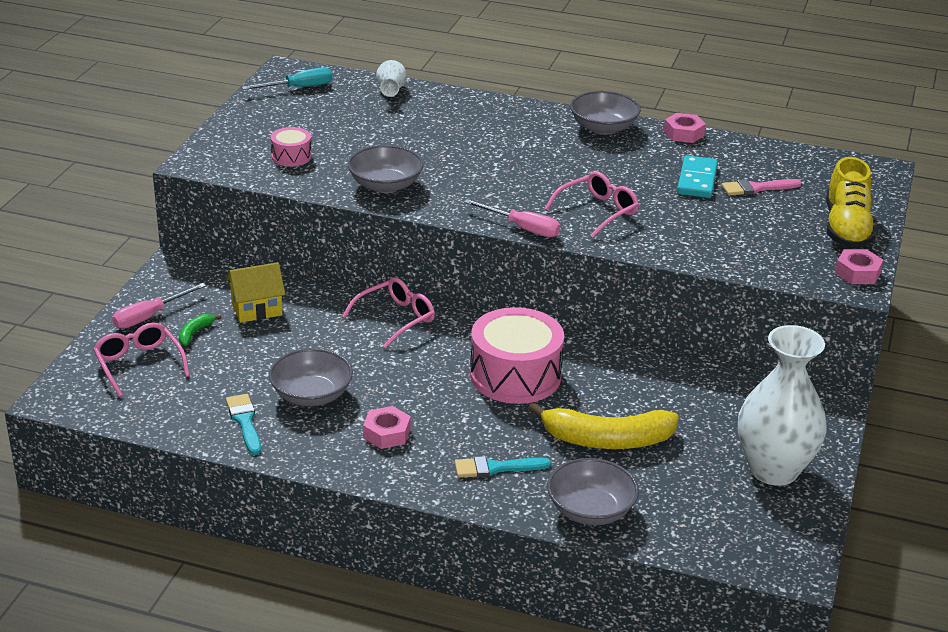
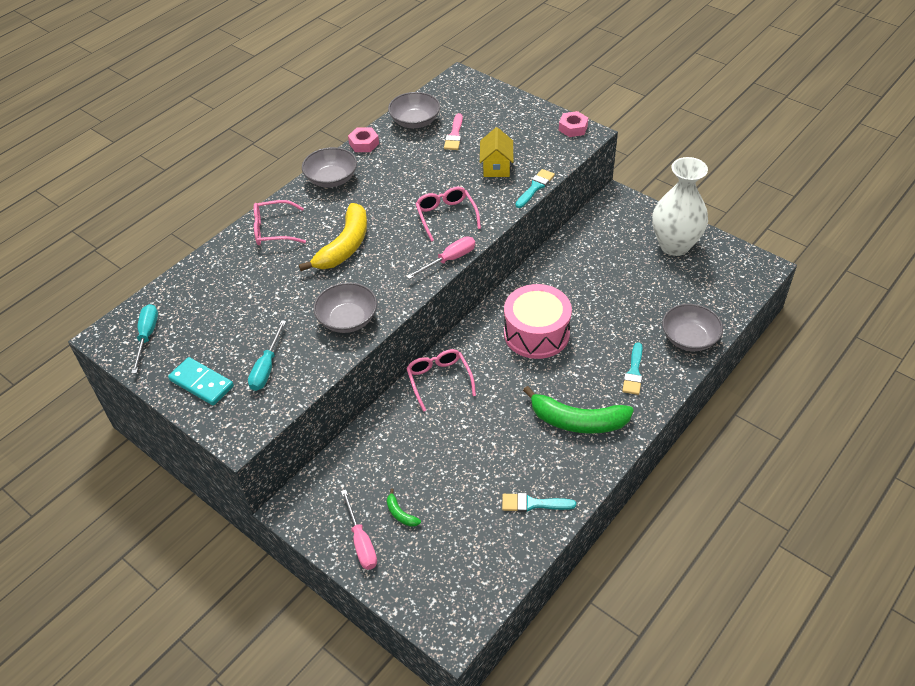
camera: 65 degrees left, 15 degrees up
(139, 364) = (428, 562): pink glasses -> pink glasses (273, 230)
(257, 309) = (386, 464): yellow house -> yellow house (496, 167)
(291, 156) = (266, 367): pink drum -> turquoise screwdriver
(311, 395) = (515, 454): grey bowl -> grey bowl (415, 121)
(387, 433) = (577, 421): pink nut -> green banana
(391, 91) = (194, 278): white vase -> none
(606, 440) = (622, 309): yellow banana -> yellow banana (344, 246)
(697, 180) = (430, 157): turquoise domino -> turquoise domino (201, 383)
(704, 264) = (535, 187): none -> turquoise brush
(846, 228) = (521, 115): yellow shoe -> none

